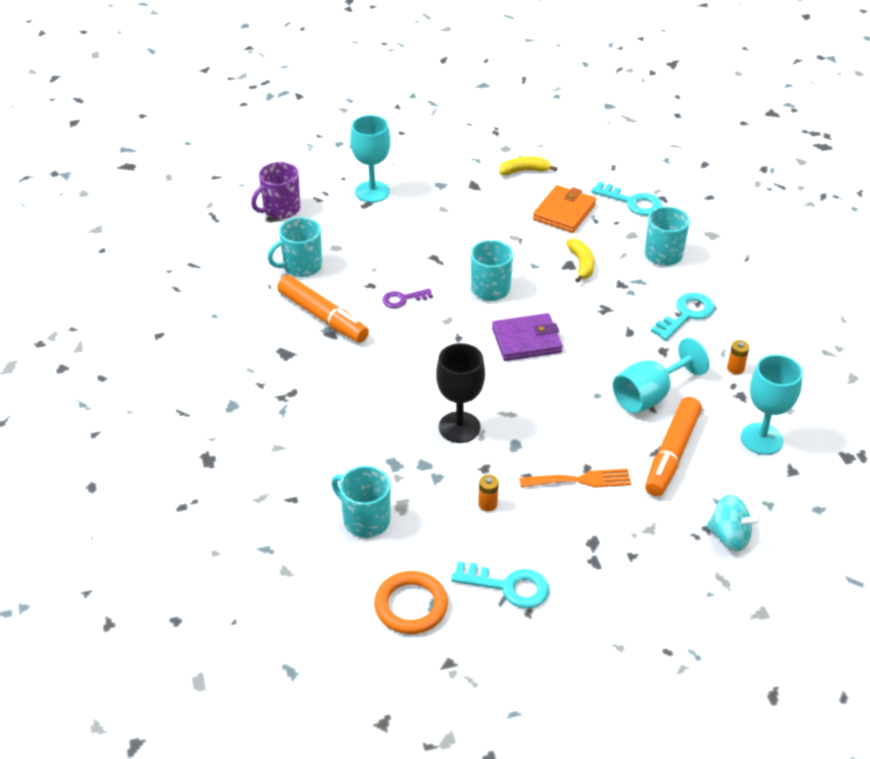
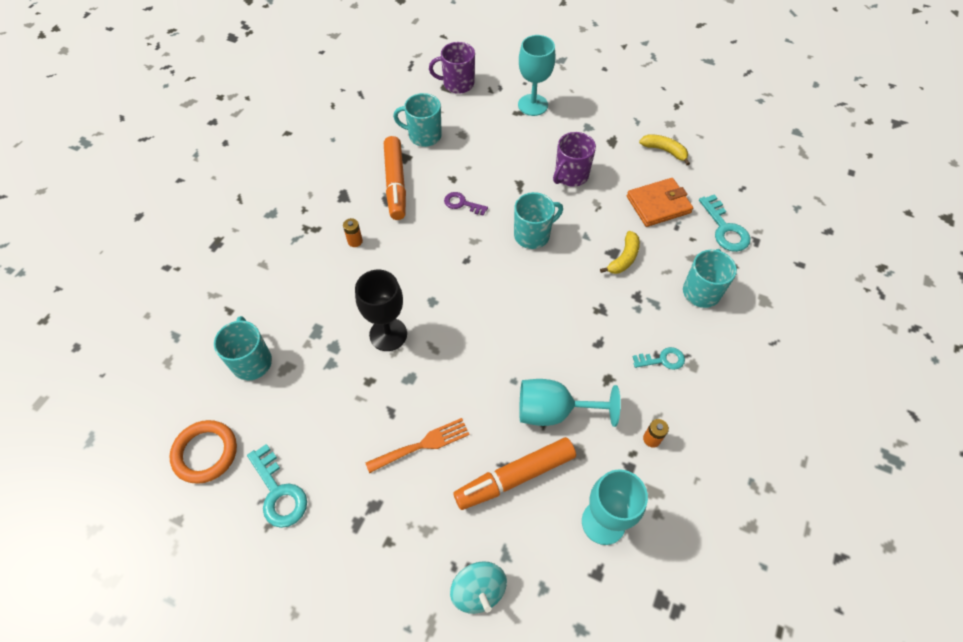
camera: 40 degrees right, 15 degrees up
(470, 229) = (570, 176): none -> purple mug
(487, 504) = (339, 412): orange battery -> orange battery (355, 241)
(526, 340) = (511, 296): purple wallet -> none
(580, 480) = (422, 445): orange fork -> orange fork turned 60 degrees counterclockwise
(686, 314) = (662, 360): turquoise key -> turquoise key, size x0.64

